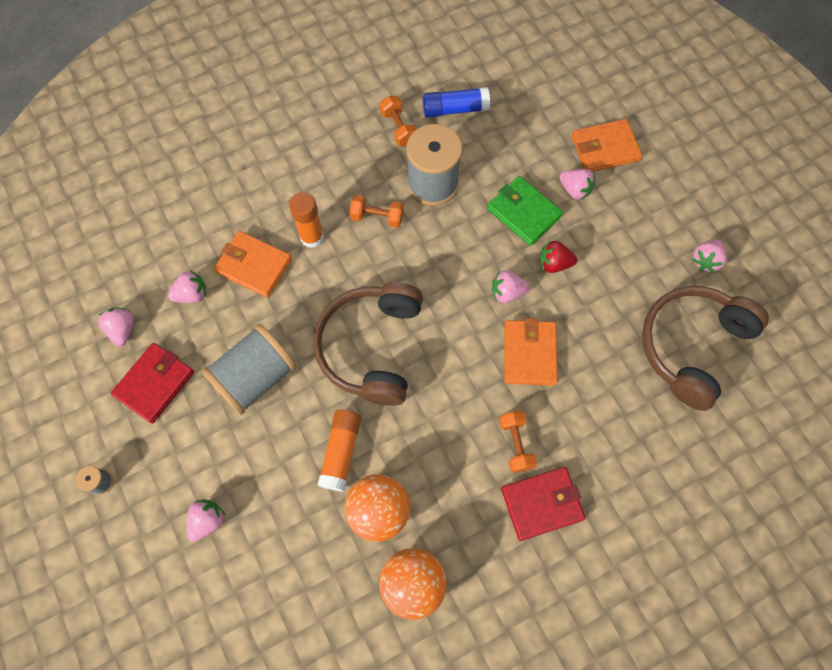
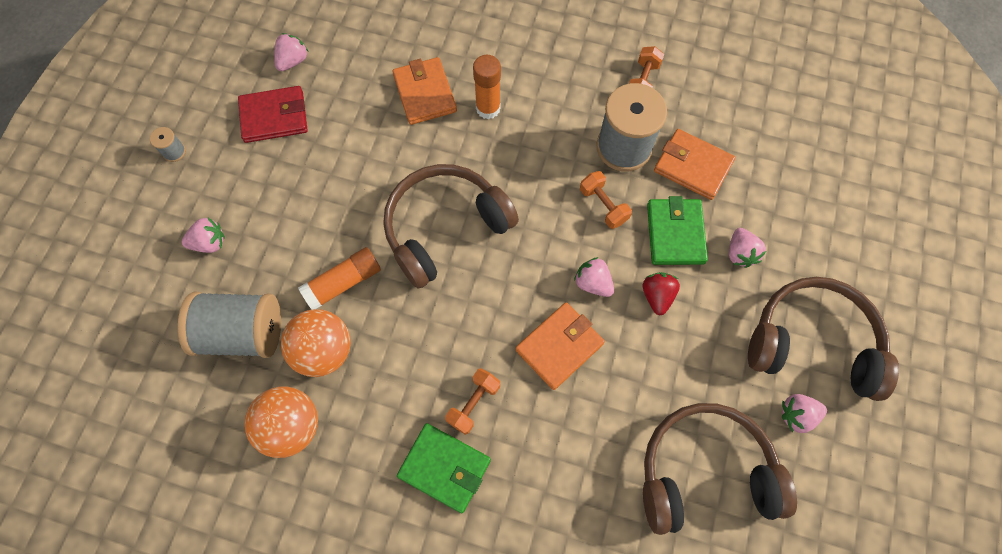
camera: 45 degrees right, 0 degrees up
(192, 294) = (362, 76): pink strawberry -> none
(255, 377) = (342, 174): grey spool -> grey spool (242, 332)
(377, 217) = (552, 135): orange dumbbell -> orange dumbbell (603, 205)
(455, 109) = (705, 104): blue glue stick -> none
(542, 504) = (444, 468): red wallet -> green wallet
(554, 263) = (657, 296): red strawberry -> red strawberry turned 45 degrees clockwise
(605, 148) = (805, 243): orange wallet -> orange wallet (692, 166)
(670, 208) = (813, 343): none -> brown headphones

